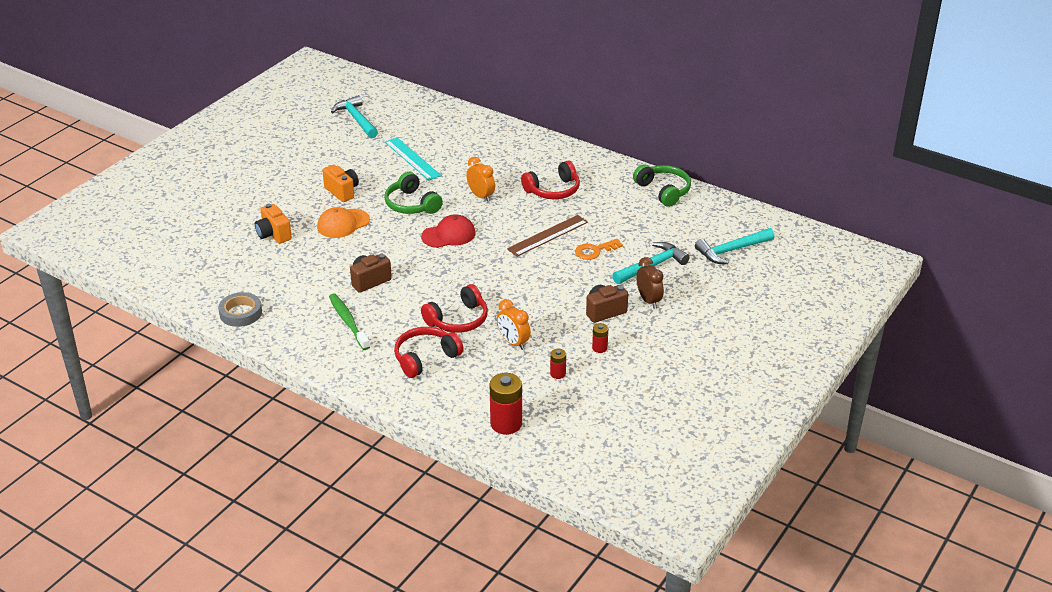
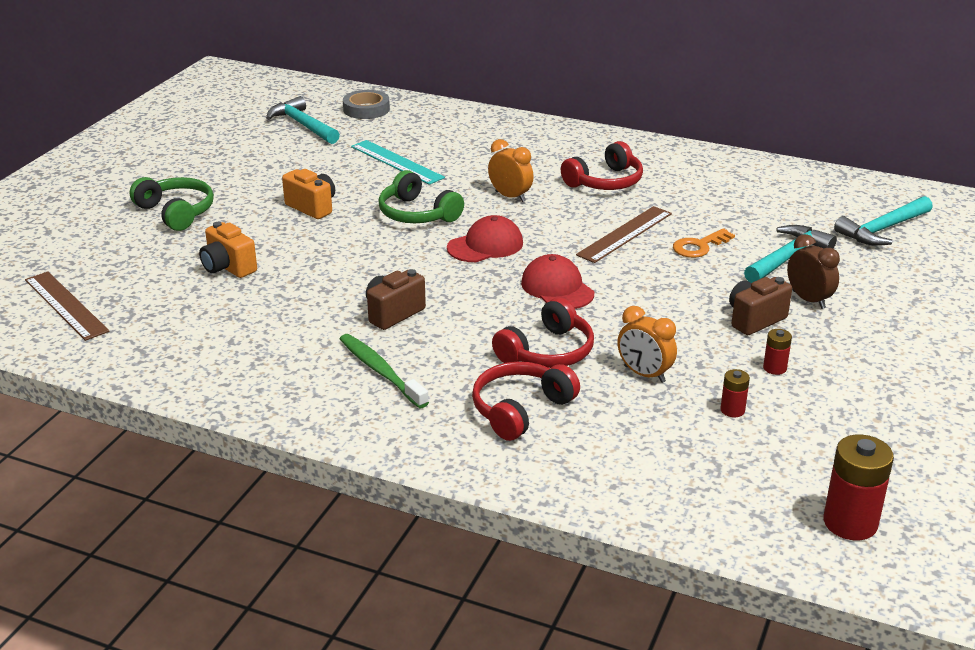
camera: 10 degrees left, 5 degrees down
(165, 252) = (65, 305): none -> brown ruler
(240, 313) = (207, 376): grey tape -> grey tape (366, 109)
(343, 224) = (327, 245): orange cap -> none
(483, 273) = (557, 288): none -> red cap
(506, 424) = (690, 492): red battery -> red battery (850, 523)
(663, 191) = (751, 170): green headphones -> green headphones (176, 212)

